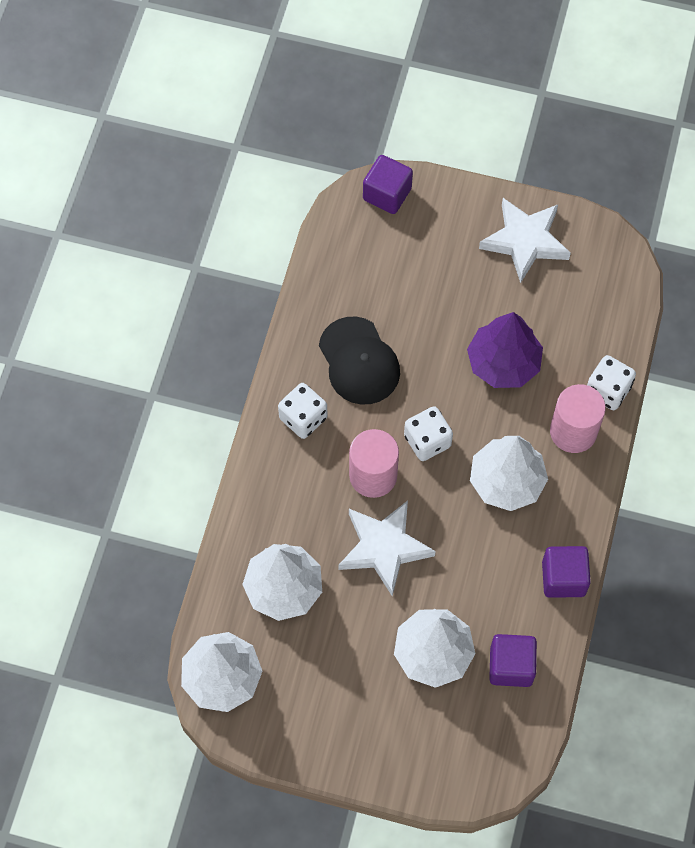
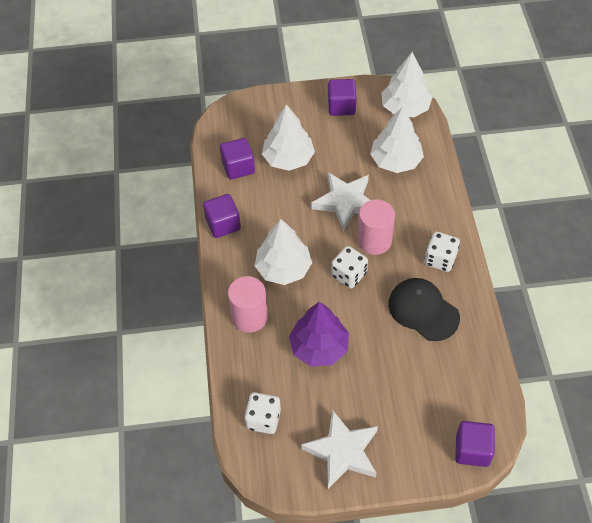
camera: 160 degrees right, 10 degrees down
(315, 719) = (341, 106): none -> purple cube
(607, 390) = (234, 355): white dice -> white dice (263, 419)

